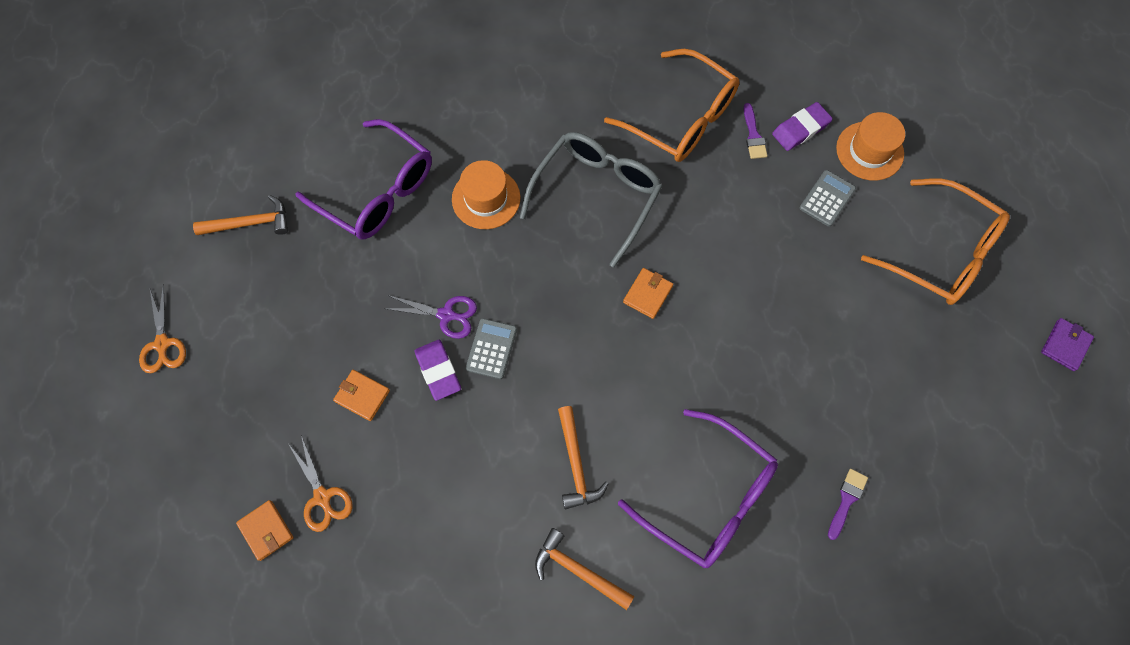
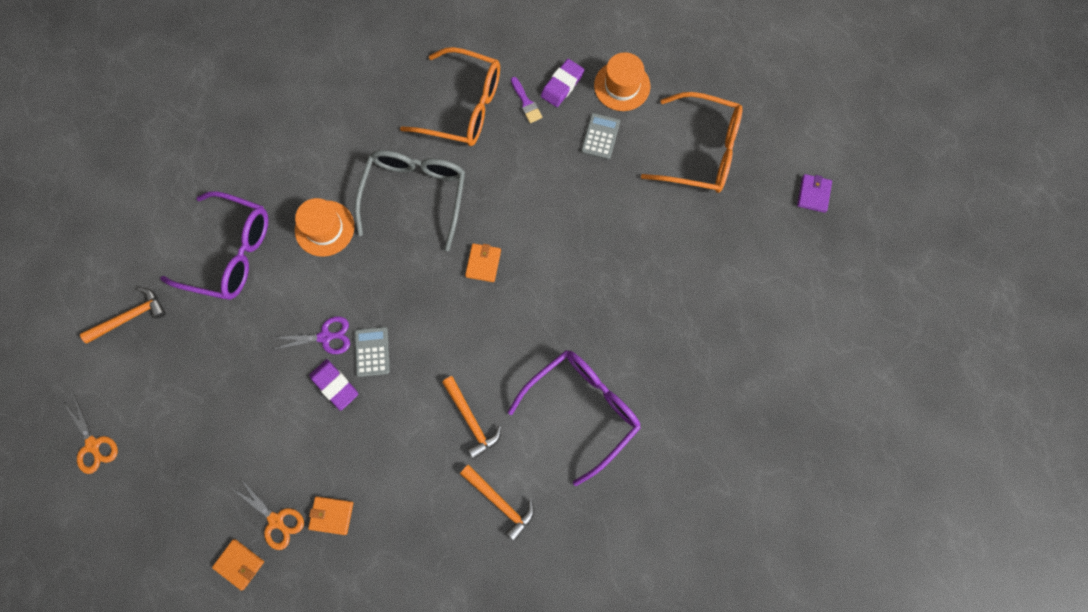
camera: 20 degrees left, 5 degrees up
(362, 396) = (279, 427): orange wallet -> orange wallet (331, 515)
(578, 570) = (500, 502): orange hammer -> orange hammer turned 150 degrees counterclockwise
(709, 498) = (583, 409): purple glasses -> purple glasses turned 60 degrees counterclockwise
(846, 500) = (686, 372): purple brush -> none

